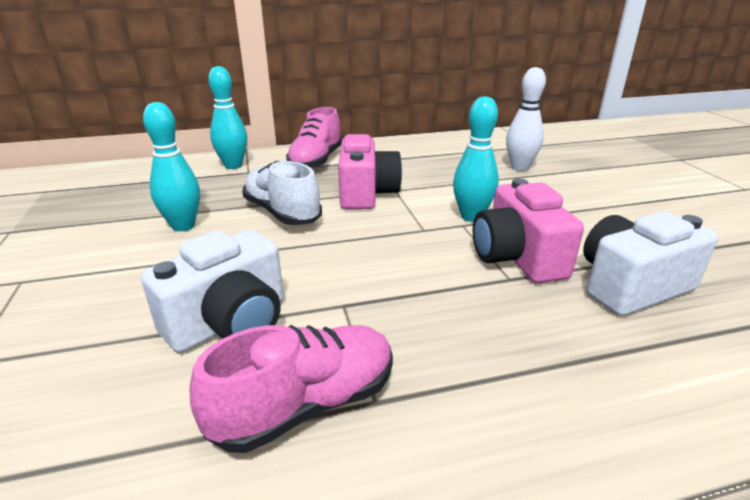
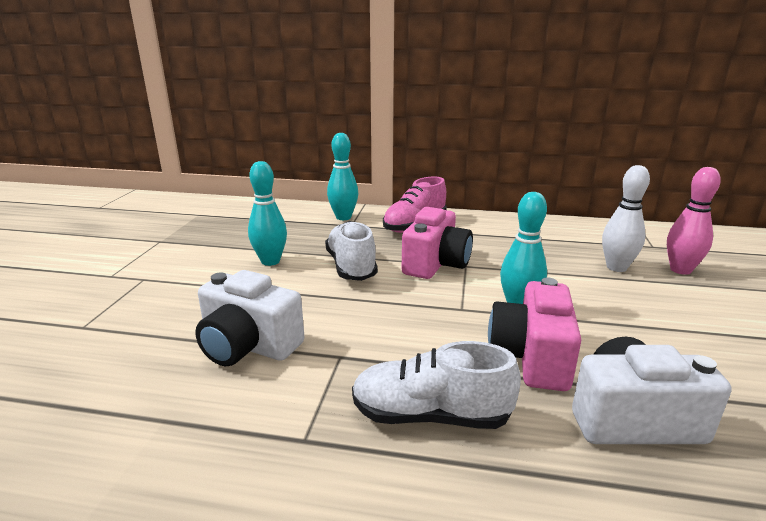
camera: 25 degrees right, 5 degrees down
(230, 323) = (248, 346): white camera -> white camera turned 45 degrees clockwise
(306, 405) = (253, 424): pink shoe -> none
(477, 335) = (430, 415): none -> white shoe
(566, 160) = (680, 270): none -> pink bowling pin

